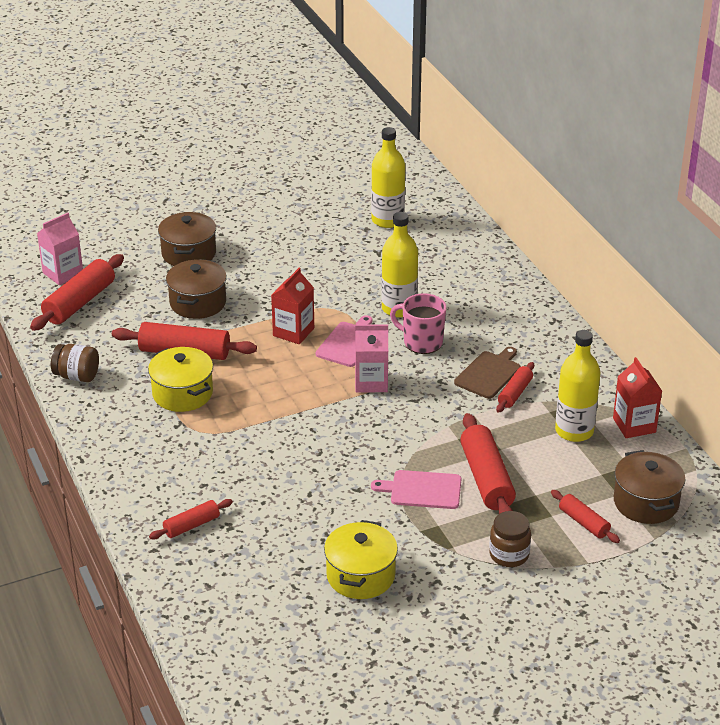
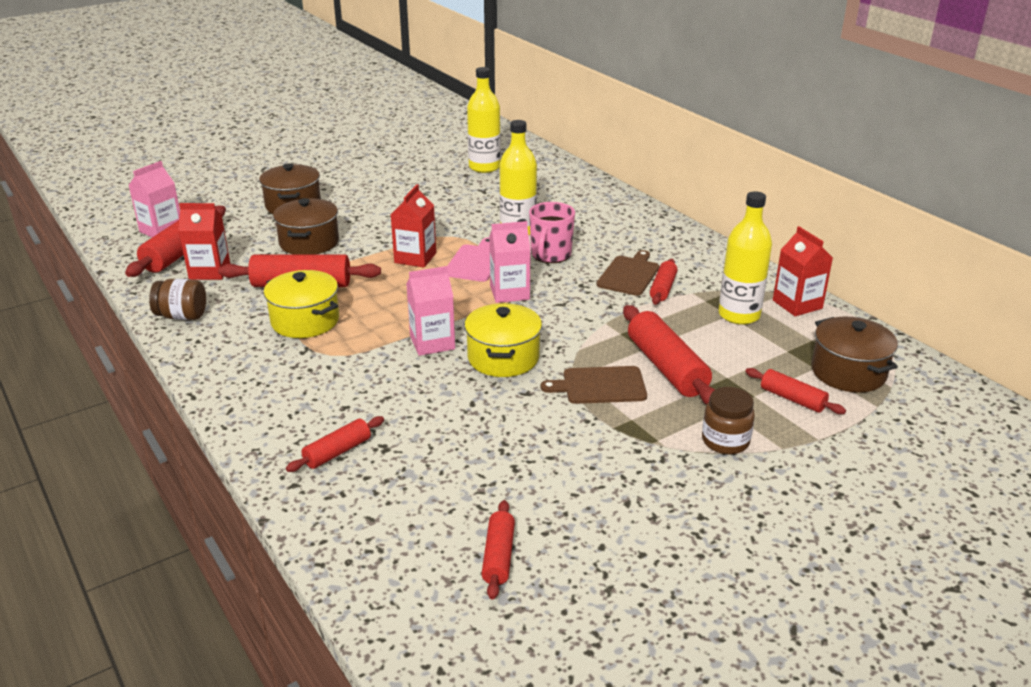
camera: 10 degrees left, 5 degrees down
(104, 328) = (209, 271): none -> red carton
(289, 429) = (432, 343): none -> pink carton
(297, 627) = (498, 556): none -> red rolling pin
(360, 575) = (559, 484): yellow pot -> yellow pot (503, 358)
(421, 342) = (550, 255): pink mug -> pink mug turned 90 degrees counterclockwise
(422, 490) = (600, 386): pink cutting board -> brown cutting board

